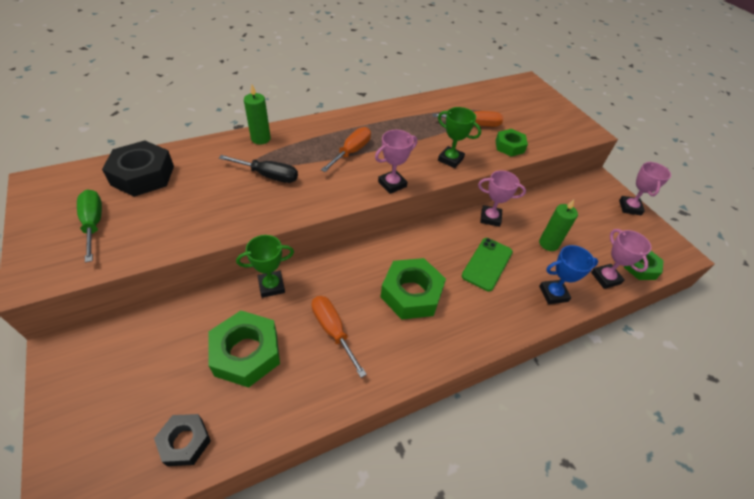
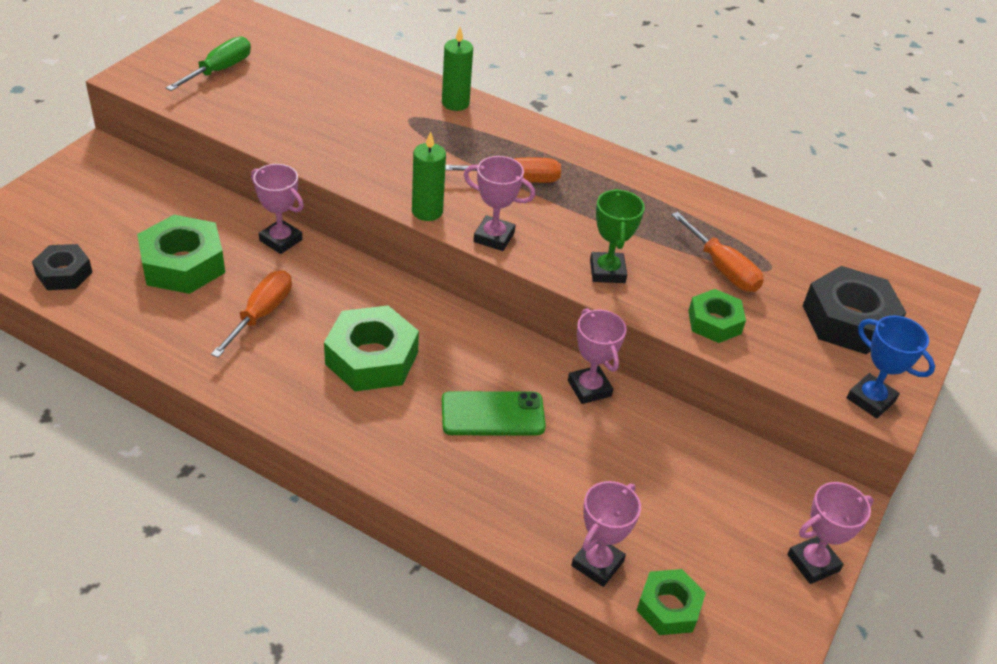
camera: 55 degrees right, 5 degrees down
(143, 175) = (309, 61): black nut -> black nut (848, 320)
(268, 176) = (400, 138): black screwdriver -> none
(271, 286) = (281, 240): green trophy -> pink trophy
(548, 244) = (603, 472): green candle -> green candle (427, 211)
(553, 294) = (503, 505): blue trophy -> blue trophy (870, 399)

